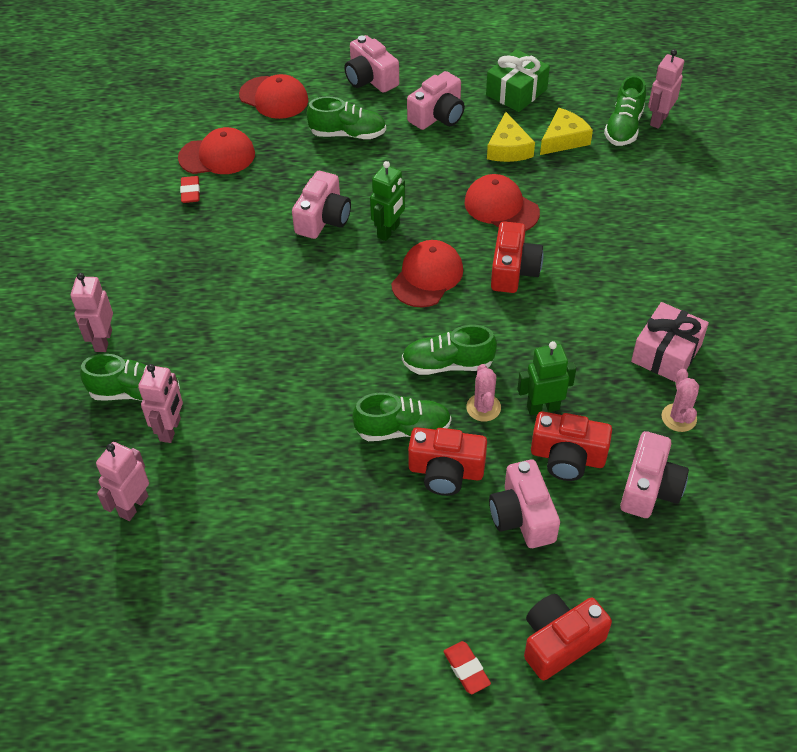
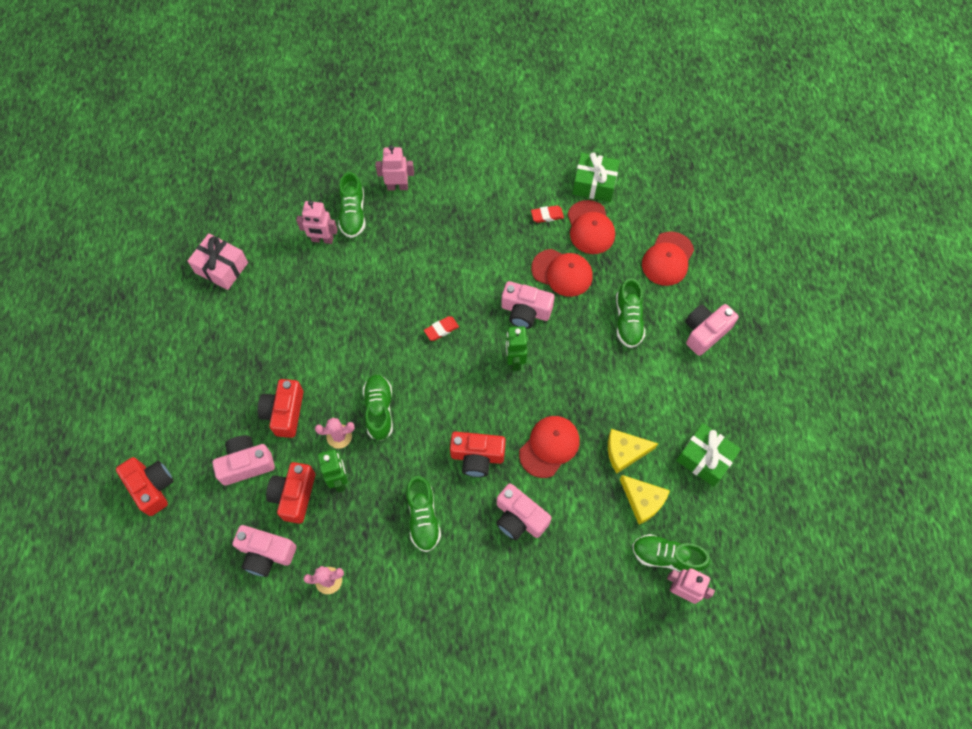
camera: 85 degrees right, 15 degrees up
(133, 506) = (264, 229): pink robot -> none
(156, 148) = (594, 184): none -> green gift
(389, 231) = (515, 360): green robot -> green robot turned 60 degrees clockwise
(403, 429) = (320, 382): green shoe -> green shoe (423, 517)
(427, 276) = (467, 392): red cap -> red cap (562, 273)
(438, 115) = (662, 391): pink camera -> pink camera (519, 518)
(466, 669) = (138, 430): red eraser -> red eraser (441, 329)
(666, 353) = (392, 575): pink gift -> pink gift (221, 267)

